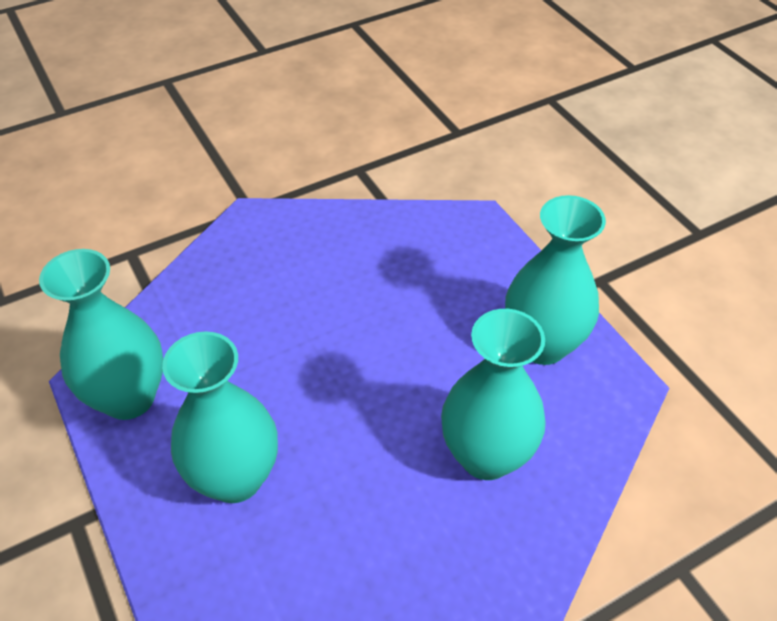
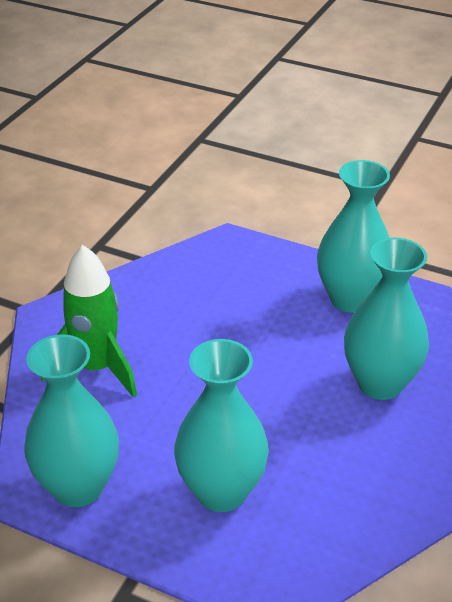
camera: 35 degrees left, 10 degrees down
(245, 291) = (97, 368): none -> green rocket

